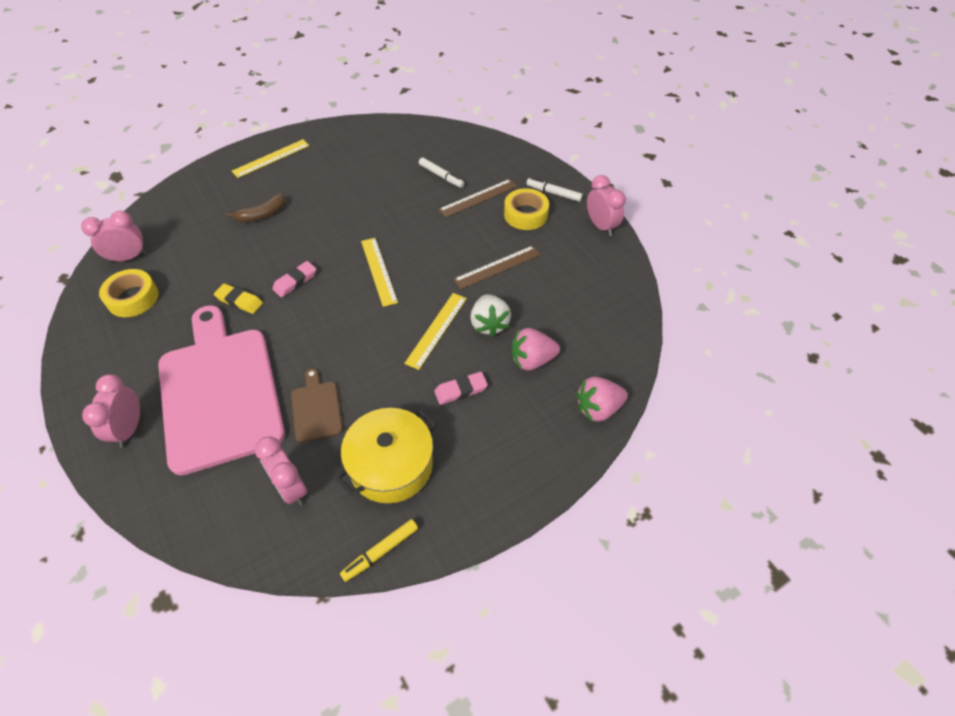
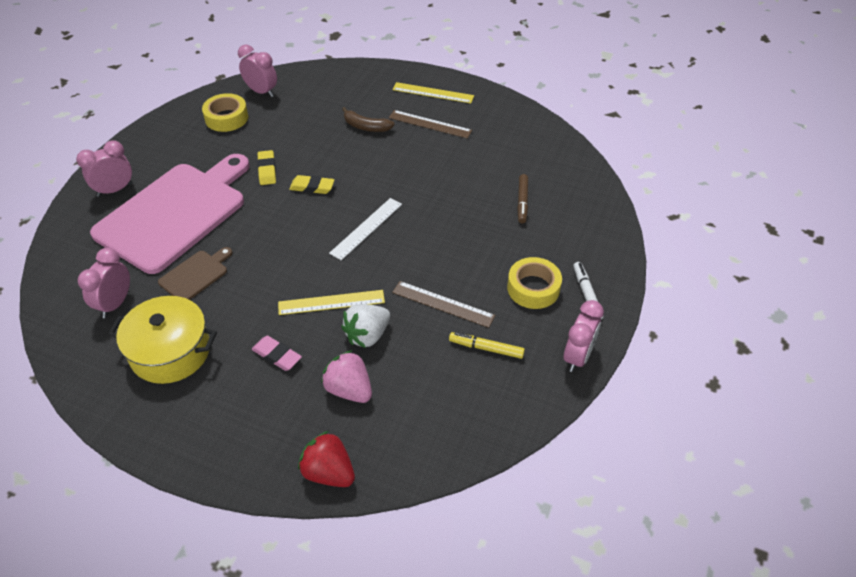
camera: 55 degrees right, 5 degrees down
(295, 281) = (312, 187): pink eraser -> yellow eraser
(378, 271) = (366, 228): yellow ruler -> white ruler
(380, 552) = (88, 390): yellow marker -> yellow marker (486, 348)
(441, 176) = (522, 202): white marker -> brown marker
(478, 198) = (520, 242): brown ruler -> brown ruler (430, 124)
(598, 408) = (329, 472): pink strawberry -> red strawberry

